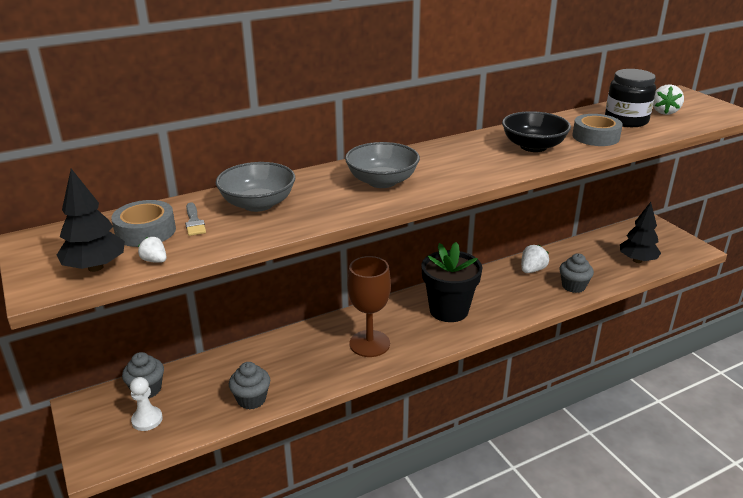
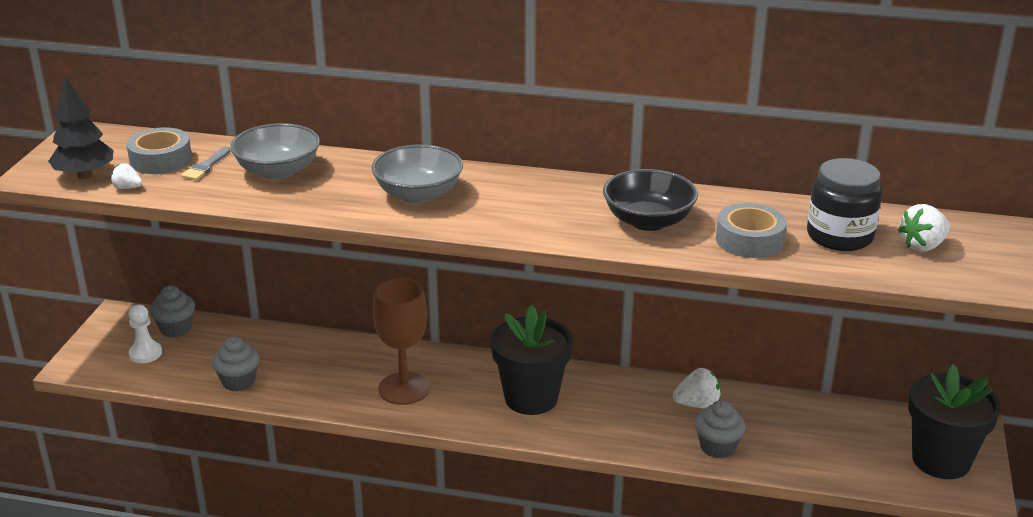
camera: 40 degrees right, 0 degrees up
(155, 261) = (127, 188): white strawberry -> white strawberry turned 60 degrees counterclockwise
(637, 260) = (859, 462): black tree -> none
(663, 242) = (941, 460): none -> black flower pot

